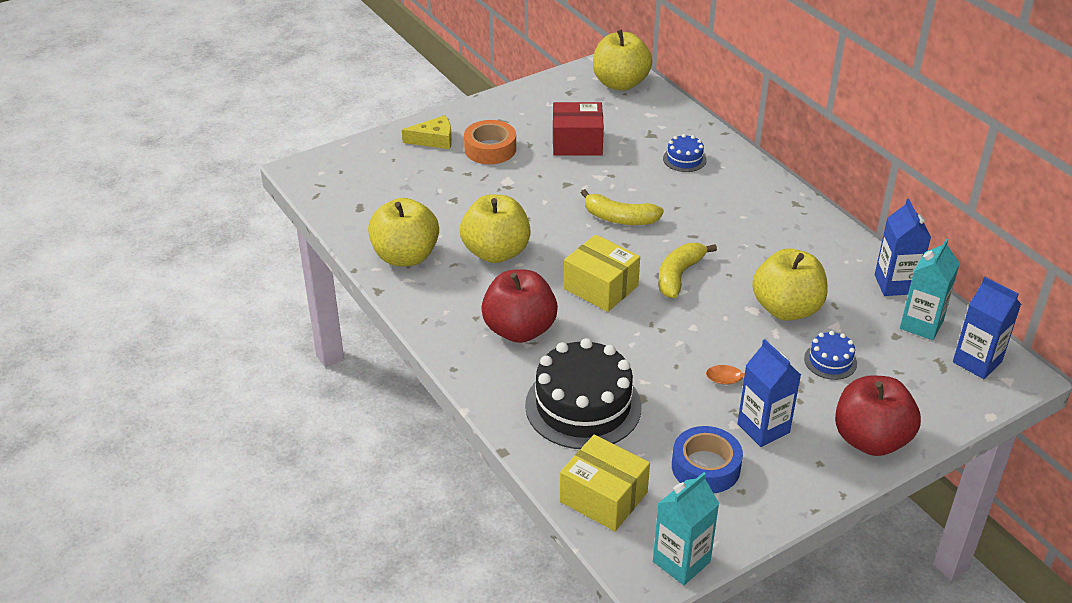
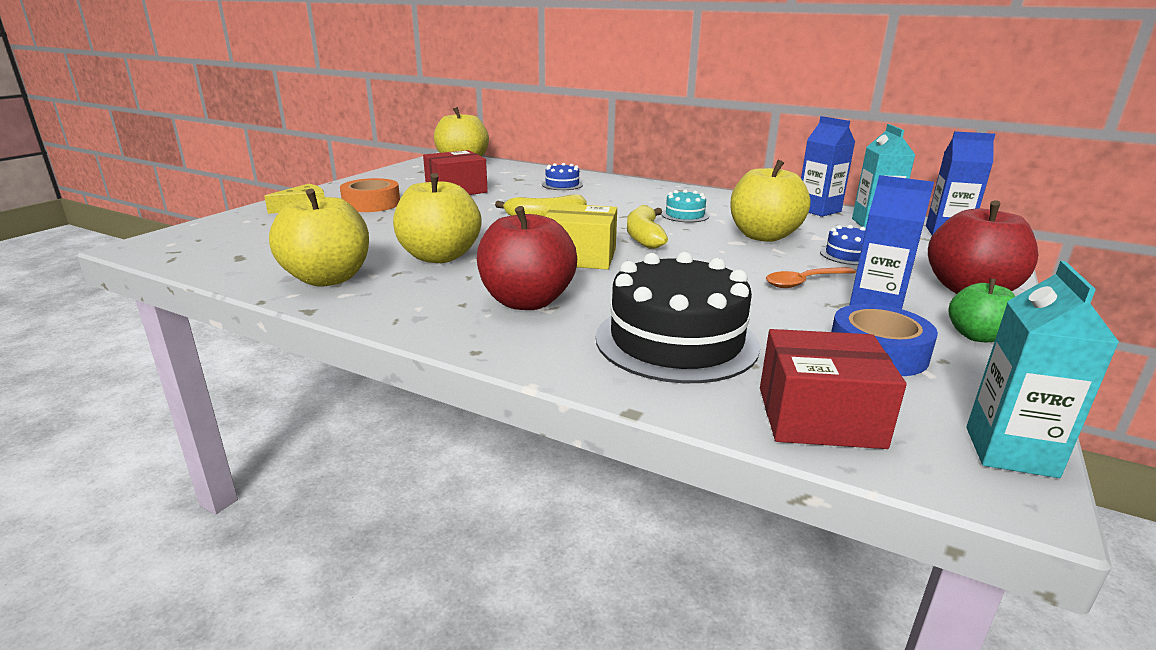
camera: 30 degrees left, 15 degrees down
(603, 497) = (819, 417): yellow box -> red box
(750, 252) = (685, 215): none -> turquoise cake
(799, 482) = (977, 336): none -> green apple

